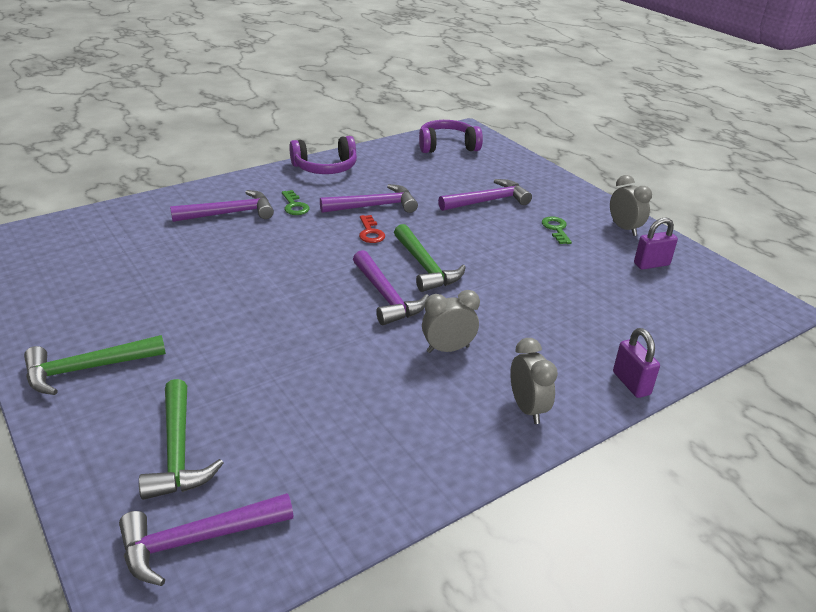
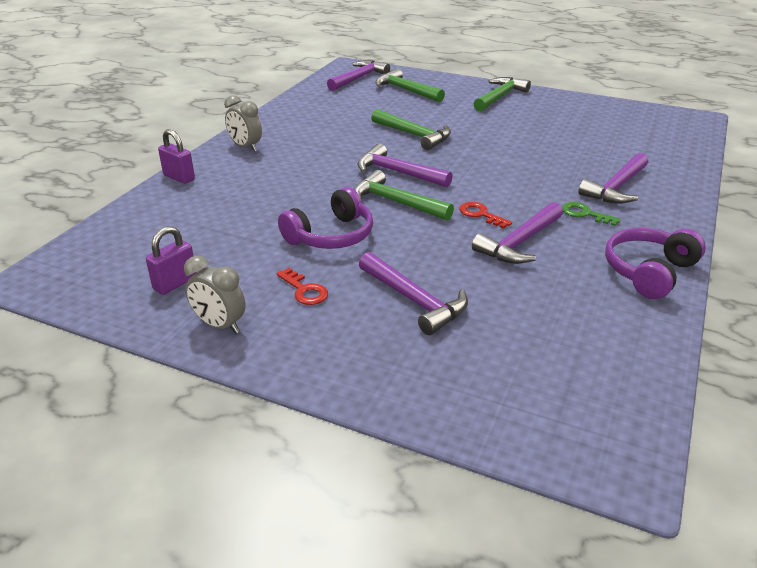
camera: 150 degrees right, 0 degrees up
(302, 342) = (414, 135): none -> green hammer
(447, 146) = (587, 394): purple headphones -> purple headphones (331, 236)
(448, 349) = (320, 158): grey clock -> none
(488, 201) = (415, 300): purple hammer -> purple hammer turned 75 degrees counterclockwise
(556, 229) = (304, 290): green key -> red key

